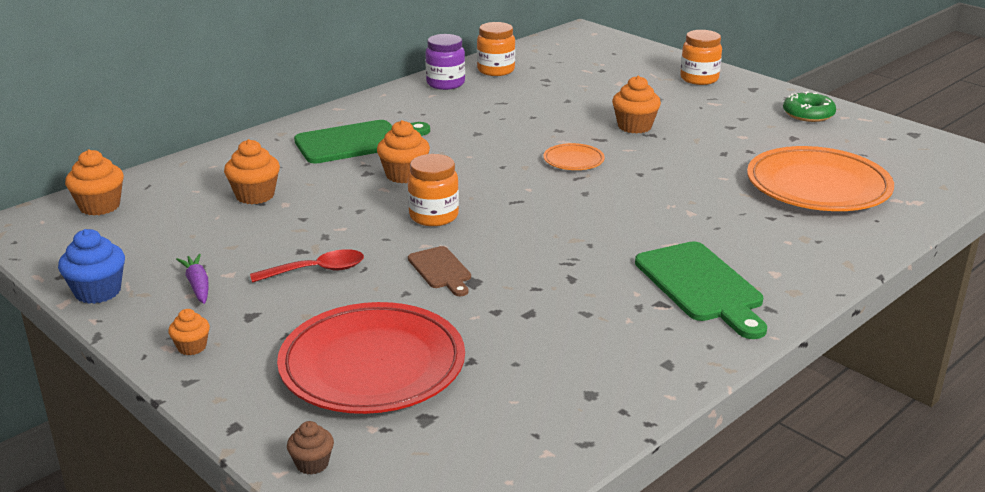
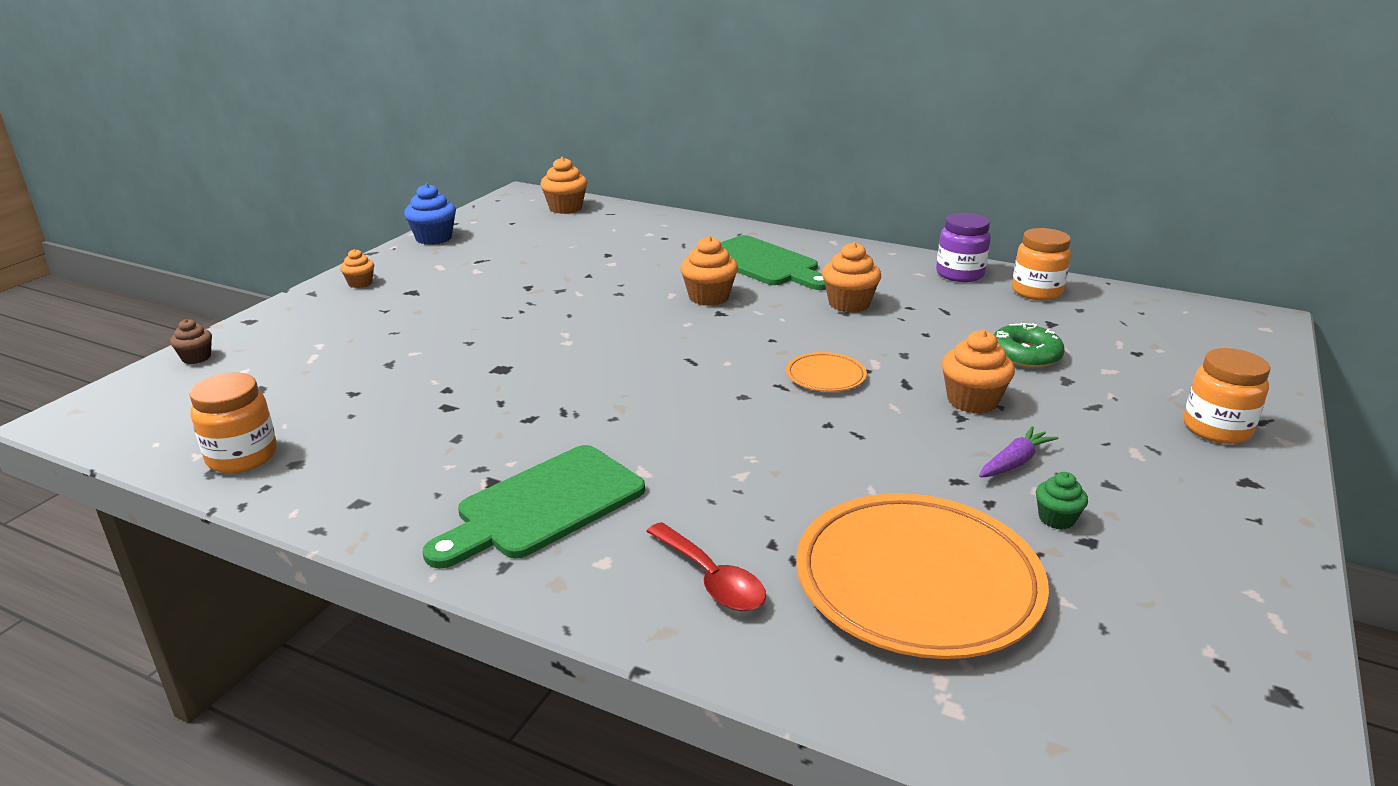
camera: 70 degrees right, 0 degrees up
(197, 285) = (454, 264): purple carrot -> purple carrot (1014, 462)
(255, 195) = (619, 250): orange cupcake -> orange cupcake (849, 304)
(316, 271) = (494, 299): red spoon -> red spoon (711, 579)
(372, 365) = (340, 352): red plate -> none
(434, 216) = (628, 326): orange jar -> orange jar (242, 457)
(441, 270) = (518, 349): brown cutting board -> none
(770, 139) = (1056, 519): none -> green cupcake
(808, 114) = (1212, 550): green donut -> green donut (1025, 355)

